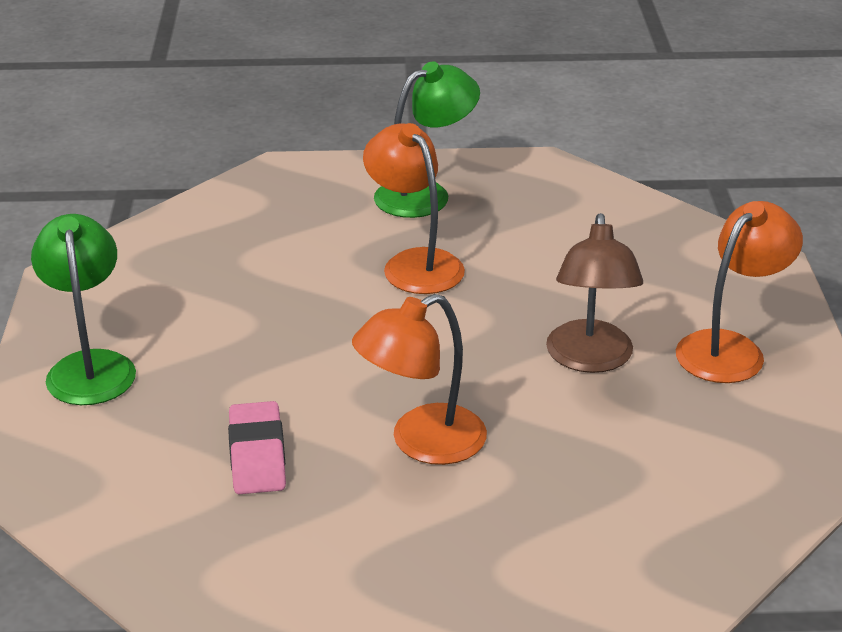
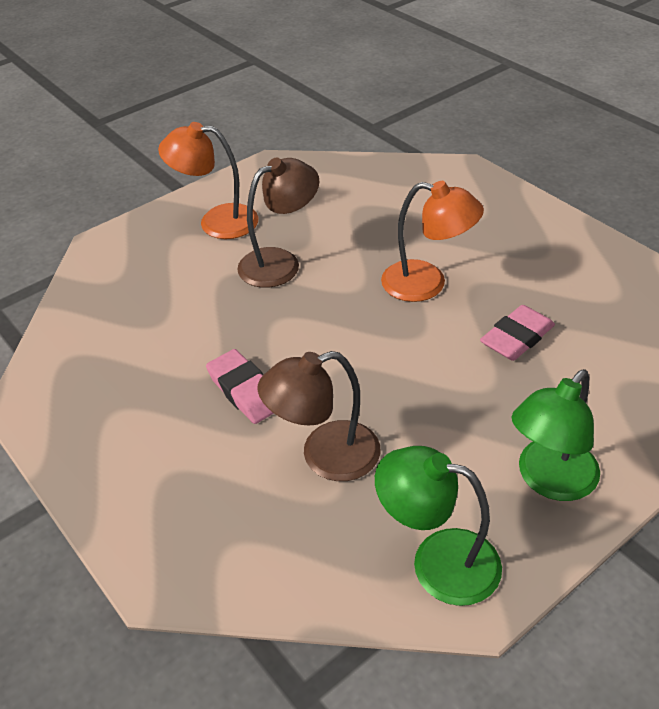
camera: 125 degrees left, 10 degrees up
(284, 271) = (325, 456): none -> brown lamp
(414, 263) = (245, 391): orange lamp -> pink eraser
(425, 194) = (132, 445): green lamp -> green lamp (438, 561)

